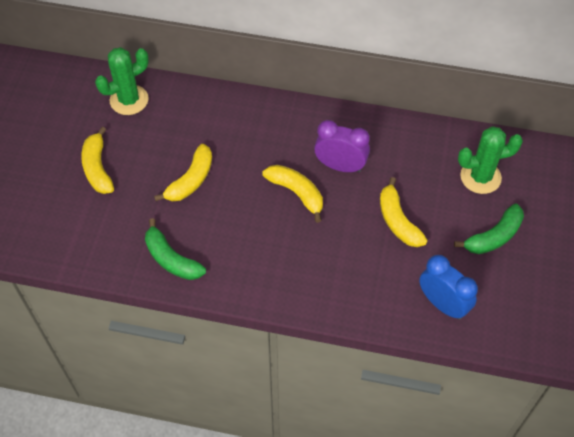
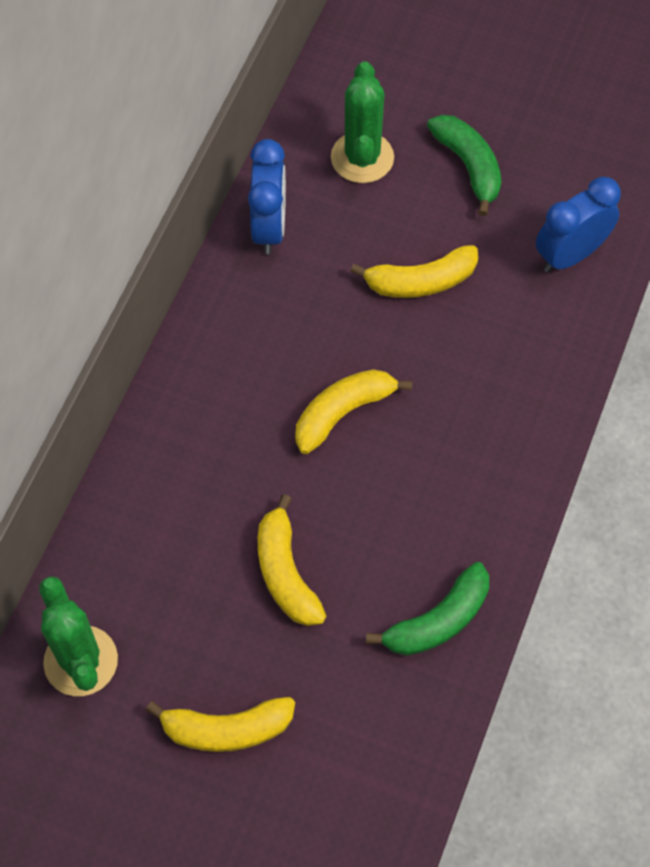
camera: 80 degrees left, 5 degrees up
(191, 180) = (285, 572): yellow banana -> yellow banana turned 150 degrees counterclockwise
(340, 166) = (303, 340): purple clock -> none
(414, 137) = (269, 227): none -> blue clock

